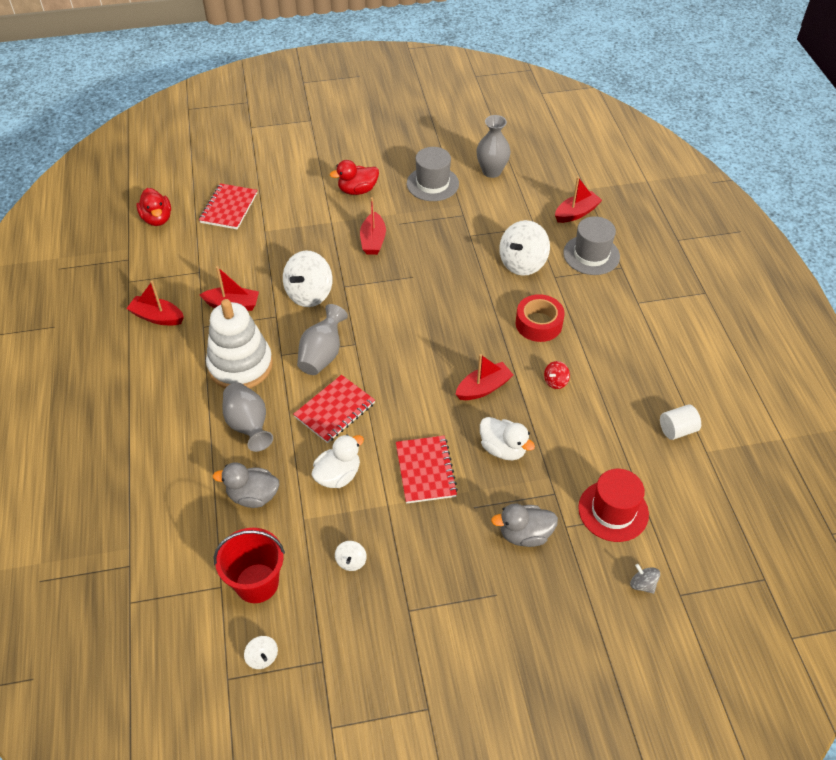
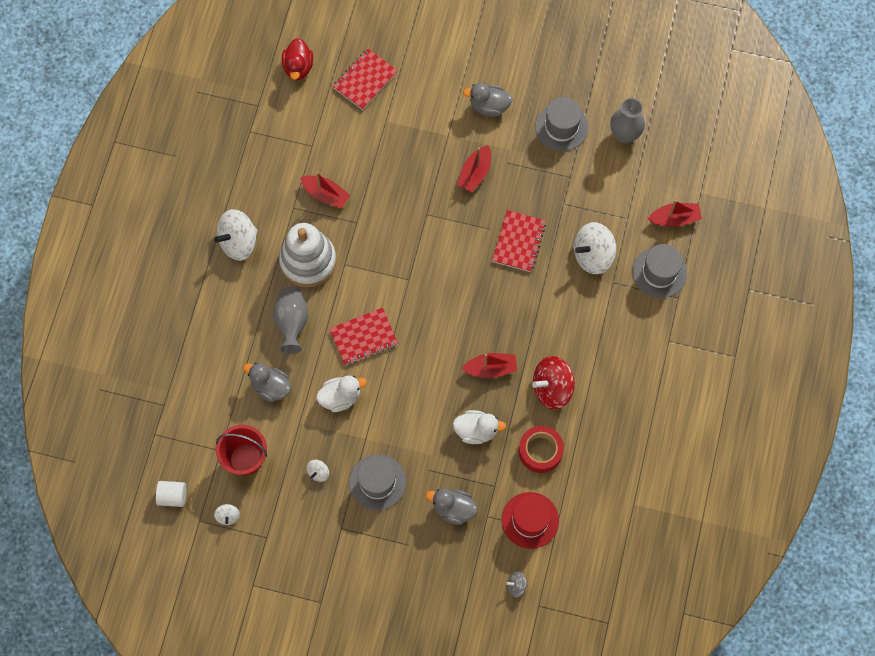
camera: 25 degrees right, 20 degrees up
(157, 317) = (260, 181): red boat -> none
(309, 294) = (394, 210): white spinning top -> white spinning top (238, 242)
(322, 355) = (377, 279): grey vase -> none
(357, 190) = (489, 106): red duck -> grey duck
(424, 543) = (377, 482): none -> grey hat
(425, 470) = (407, 423): red notebook -> red notebook (518, 242)
(503, 449) = (476, 430): white duck -> white duck turned 60 degrees counterclockwise
(538, 324) = (570, 326): red tape -> red tape (540, 451)
(555, 381) = (552, 388): red spinning top -> red spinning top, size x2.15
(642, 584) = (516, 585): grey spinning top -> grey spinning top turned 75 degrees counterclockwise
(677, 430) = (623, 475): white cylinder -> white cylinder (173, 496)

